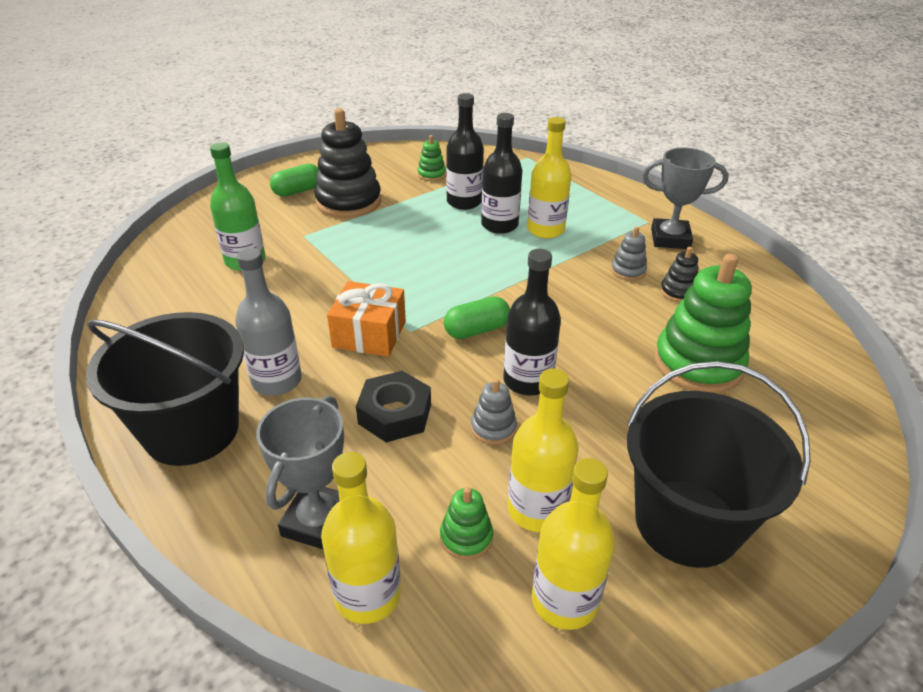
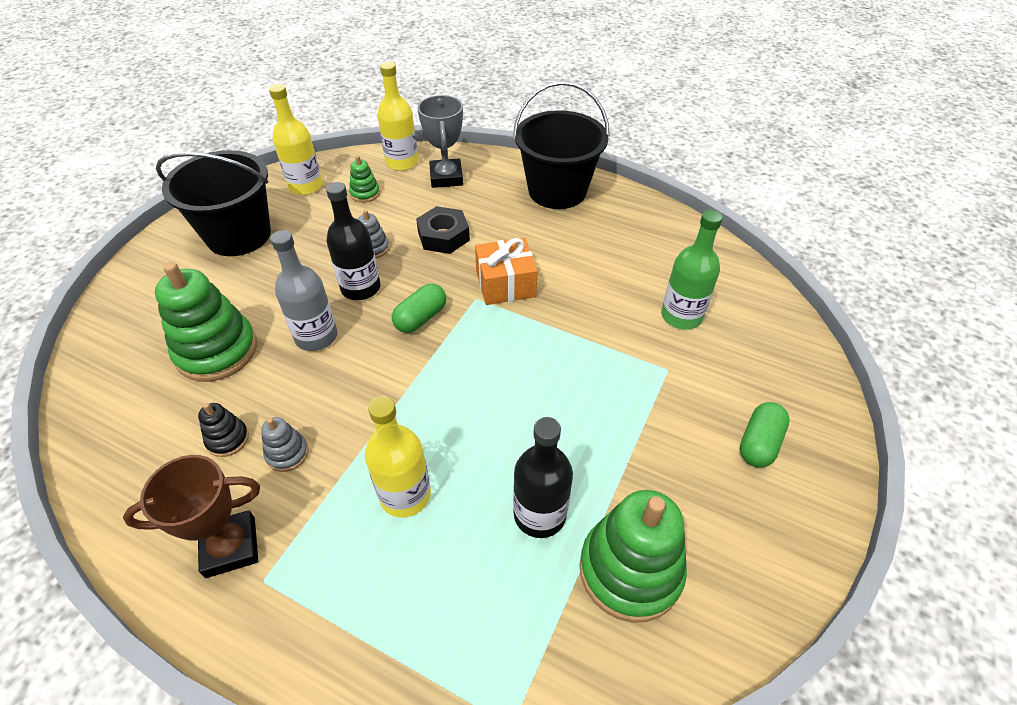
camera: 155 degrees right, 10 degrees up
(277, 381) = (539, 230): grey bottle -> grey bottle (316, 336)
(348, 202) = (679, 448): black stacking toy -> none
(431, 175) = (630, 570): green stacking toy -> green stacking toy, size x2.14
(499, 225) = (467, 480): black bottle -> none
(537, 509) = (330, 215): yellow bottle -> none
(670, 239) = (230, 547): grey trophy -> brown trophy

